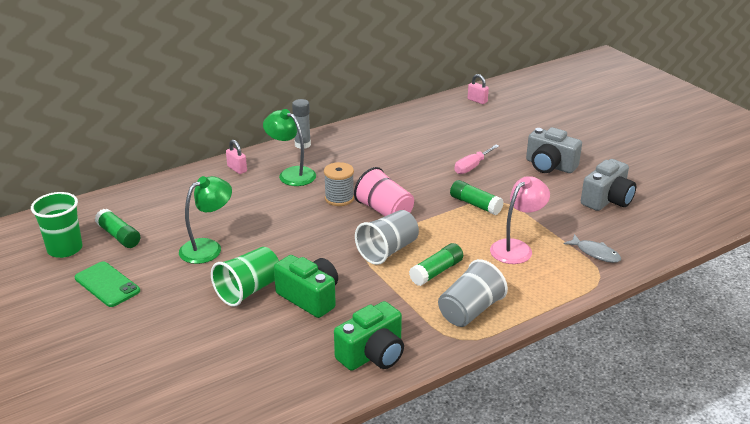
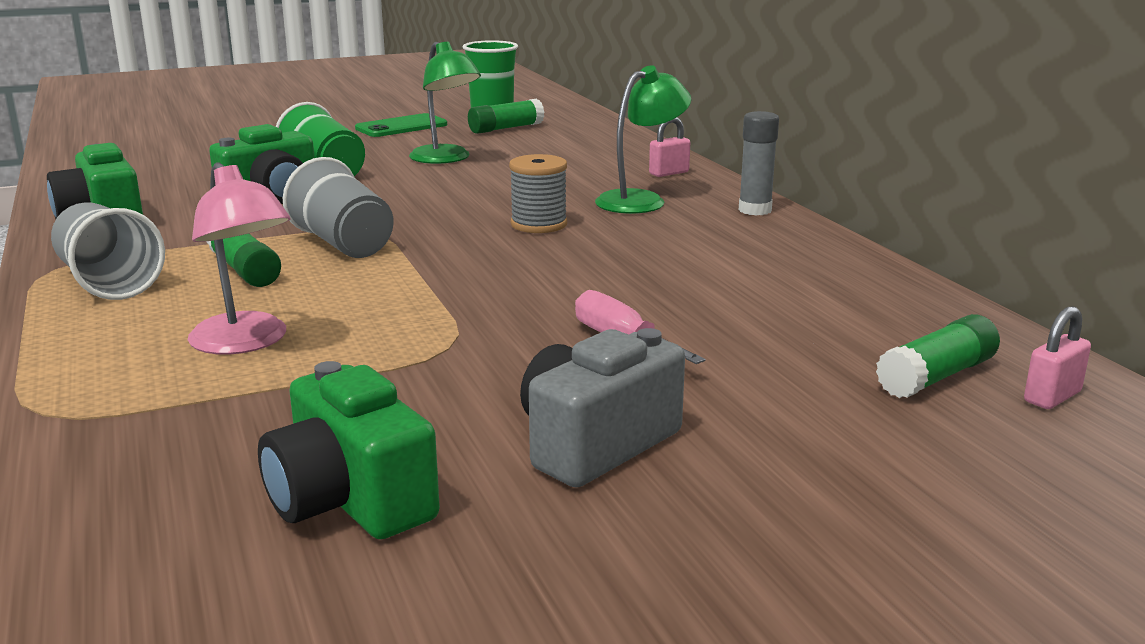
camera: 100 degrees right, 10 degrees down
(385, 211) = (473, 251): pink cup -> none
(475, 204) = (445, 325): green glue stick -> green glue stick (936, 376)
(595, 253) = (130, 426): grey fish -> none
(607, 200) = (350, 500): grey camera -> green camera

